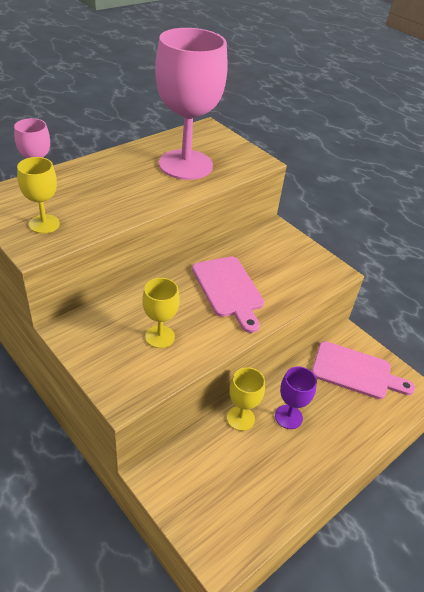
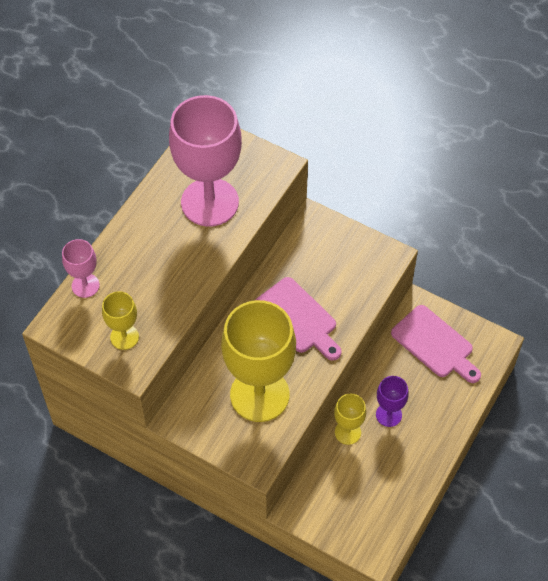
camera: 15 degrees left, 15 degrees up
(160, 336) = (259, 395): yellow goblet -> yellow goblet, size x2.16
(355, 371) = (435, 344): pink cutting board -> pink cutting board turned 45 degrees clockwise

